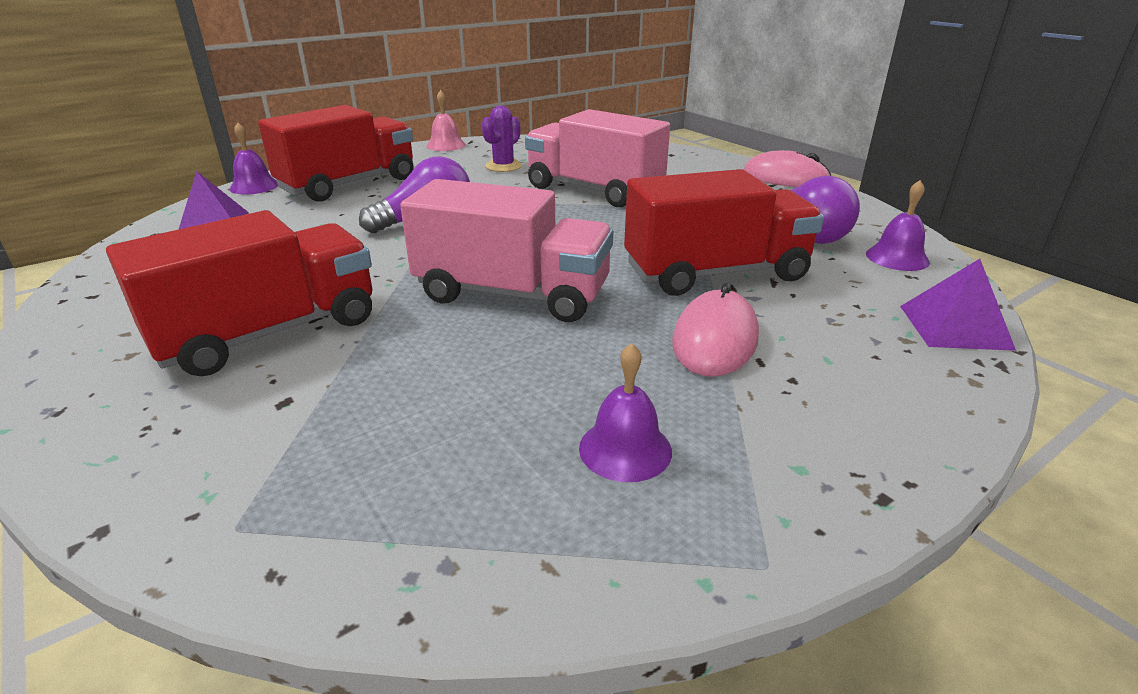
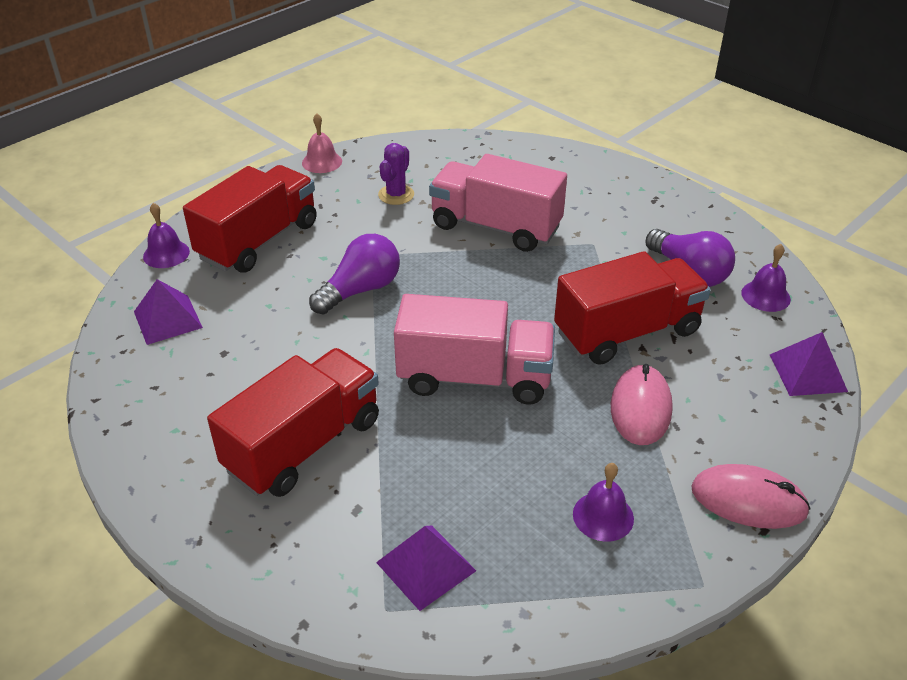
camera: 10 degrees left, 10 degrees up
(331, 479) = (425, 566): none -> purple pyramid
(785, 178) = (664, 188): pink mouse -> pink mouse (748, 500)

